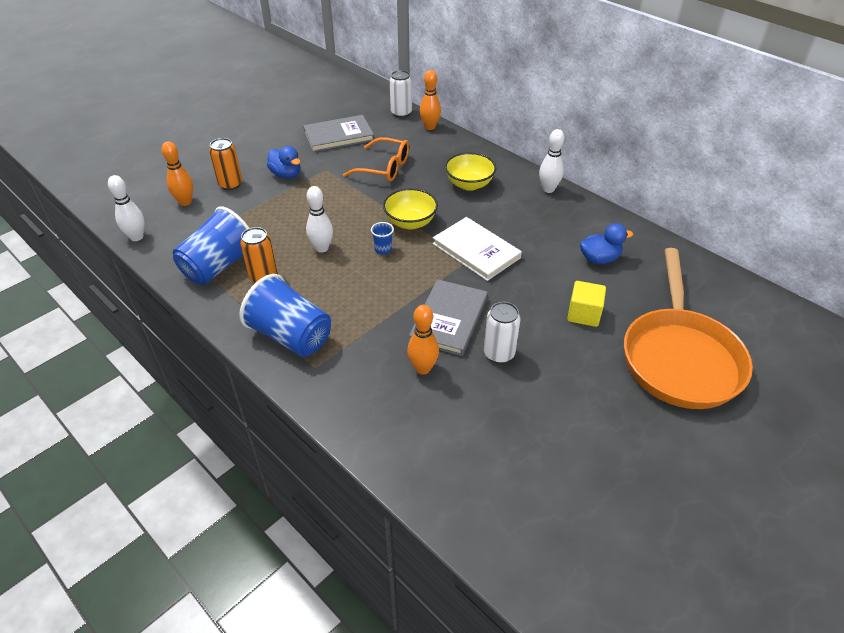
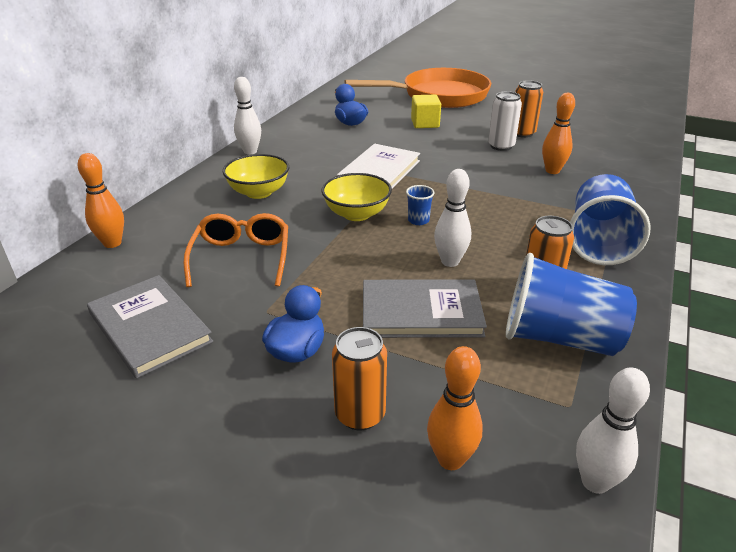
camera: 110 degrees left, 10 degrees down
(401, 113) = (62, 279): white can -> none
(449, 319) = (485, 169): grey book -> grey book (421, 312)
(528, 388) = (522, 133): none -> orange can

